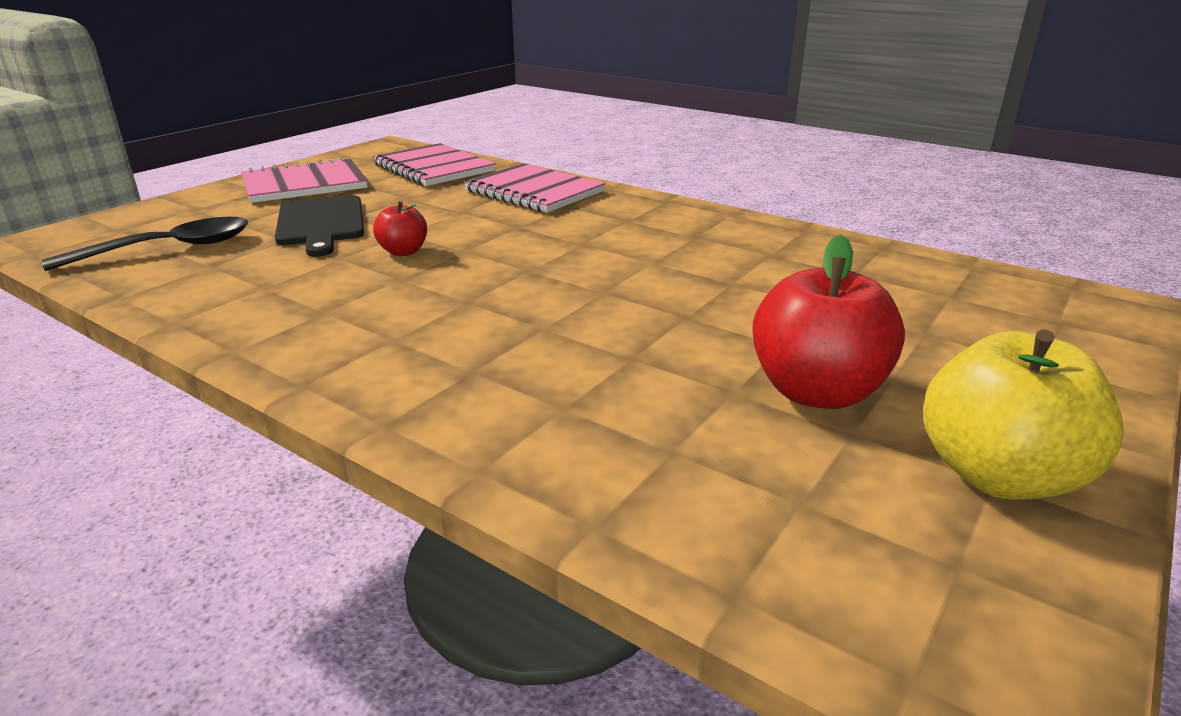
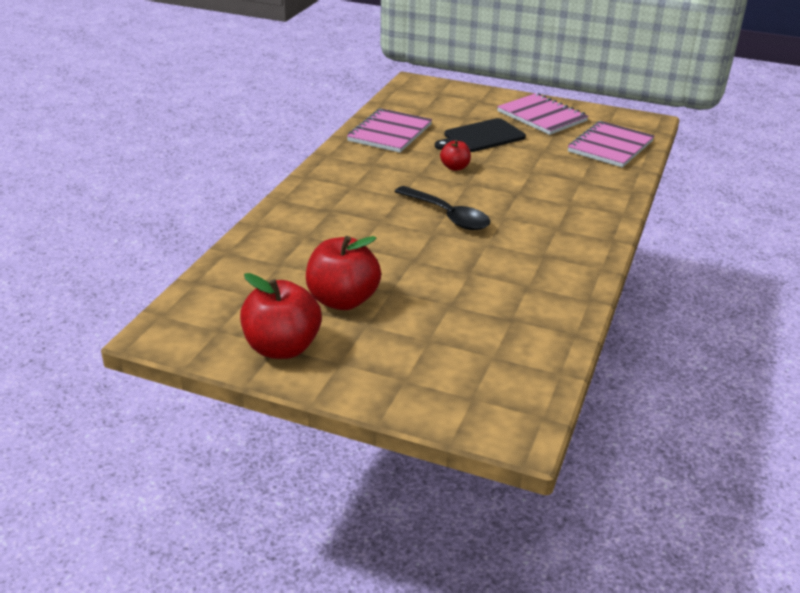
camera: 75 degrees right, 5 degrees up
(169, 249) = (422, 111): black spoon -> black spoon (448, 216)
(534, 191) = (590, 188): pink notebook -> pink notebook (390, 133)
(998, 475) = (282, 348): yellow apple -> red apple

